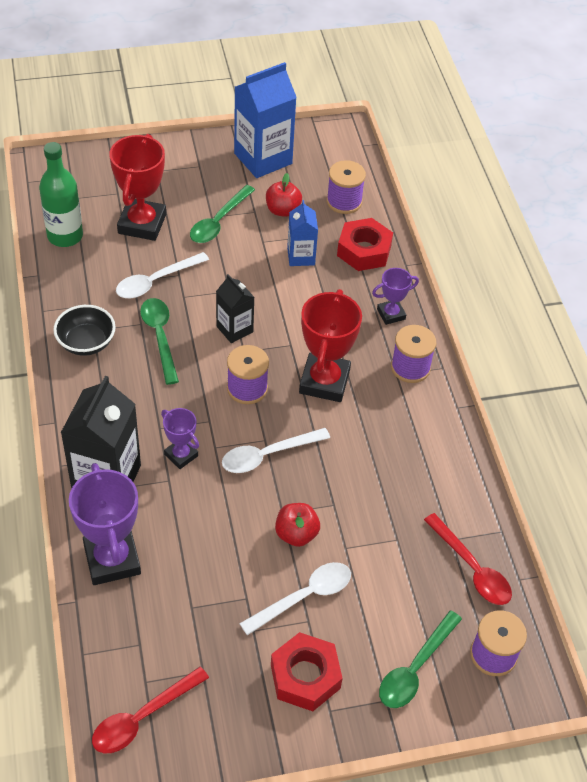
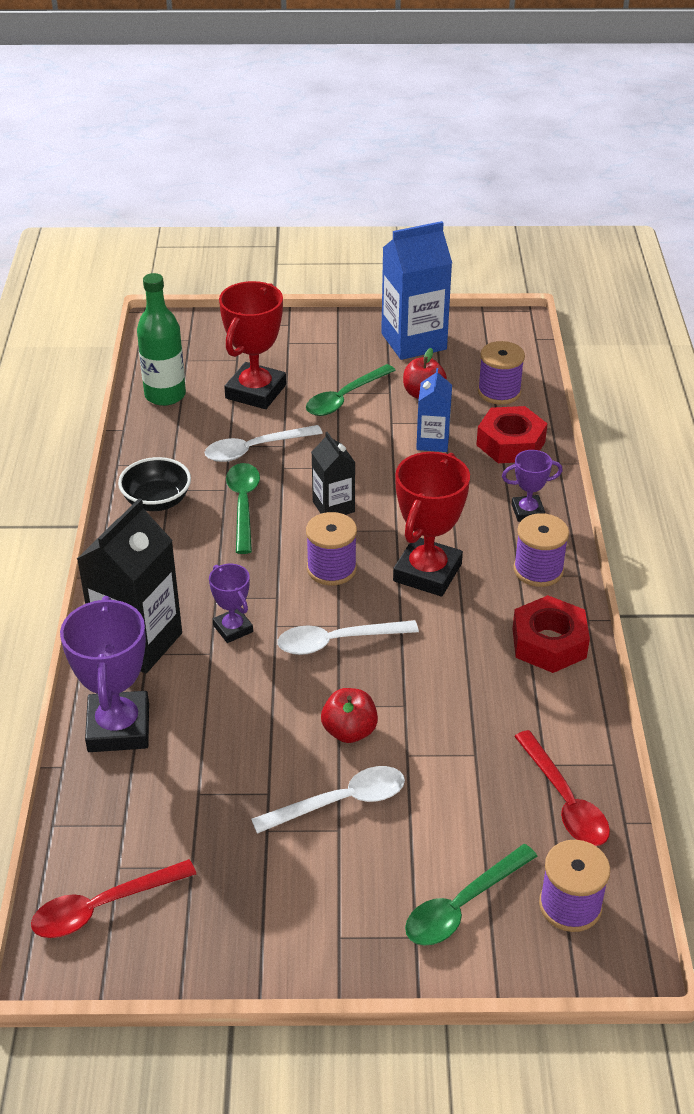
camera: 15 degrees right, 10 degrees down
(305, 676) = (318, 892): red nut -> red nut (549, 643)

